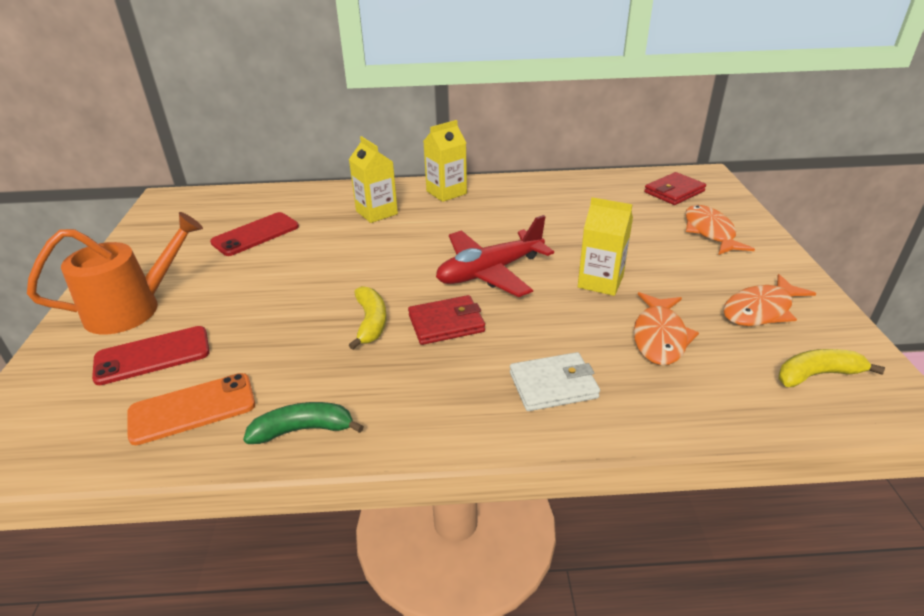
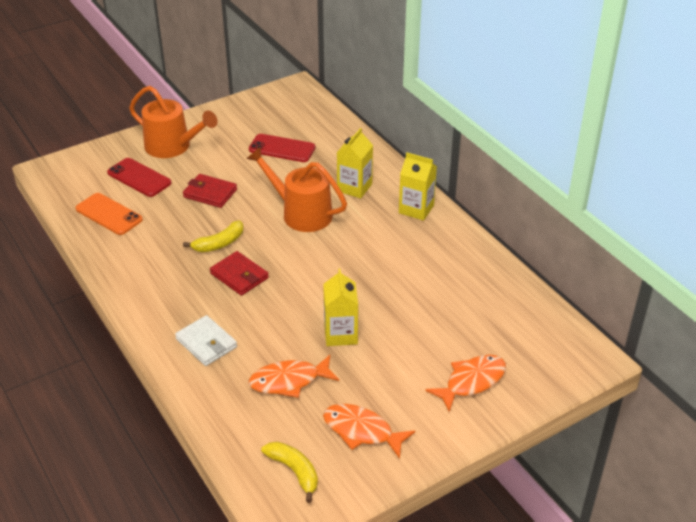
camera: 60 degrees right, 5 degrees up
(303, 430) = (115, 260): green banana -> none
(381, 252) = (301, 213): none -> orange watering can
(490, 272) = (313, 274): red plane -> none
(674, 192) = (535, 343): red wallet -> red wallet (210, 193)

